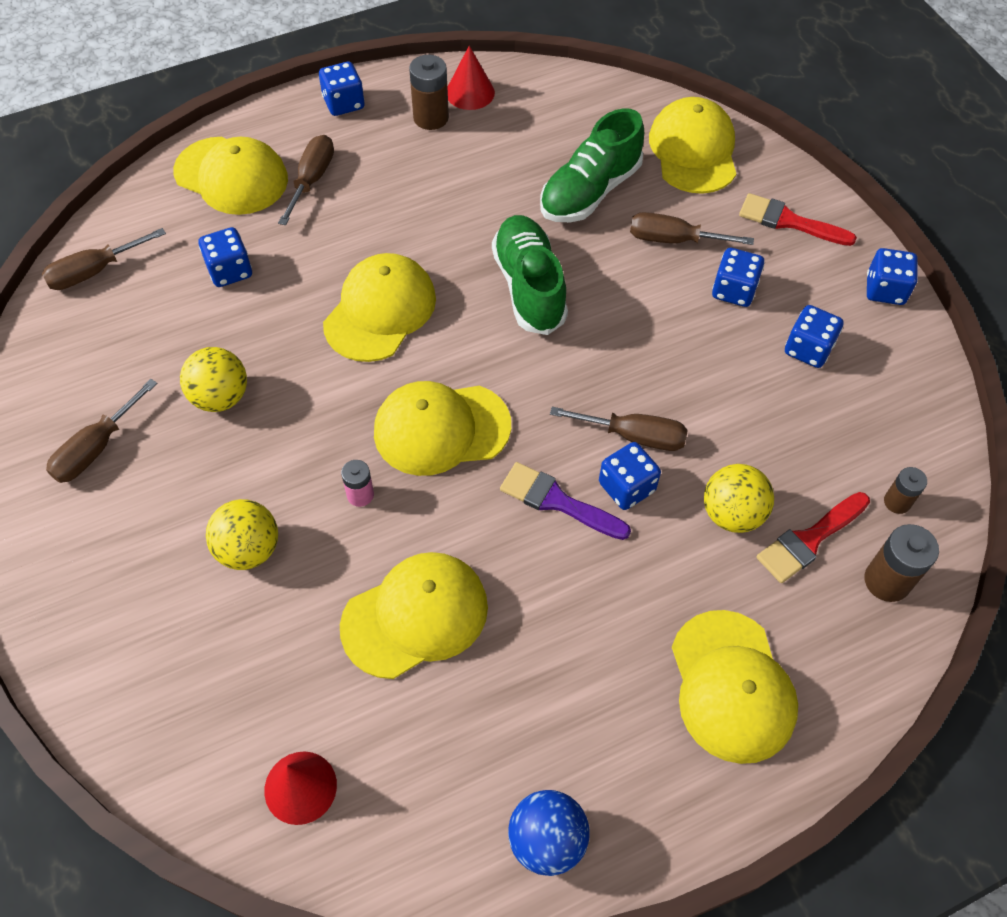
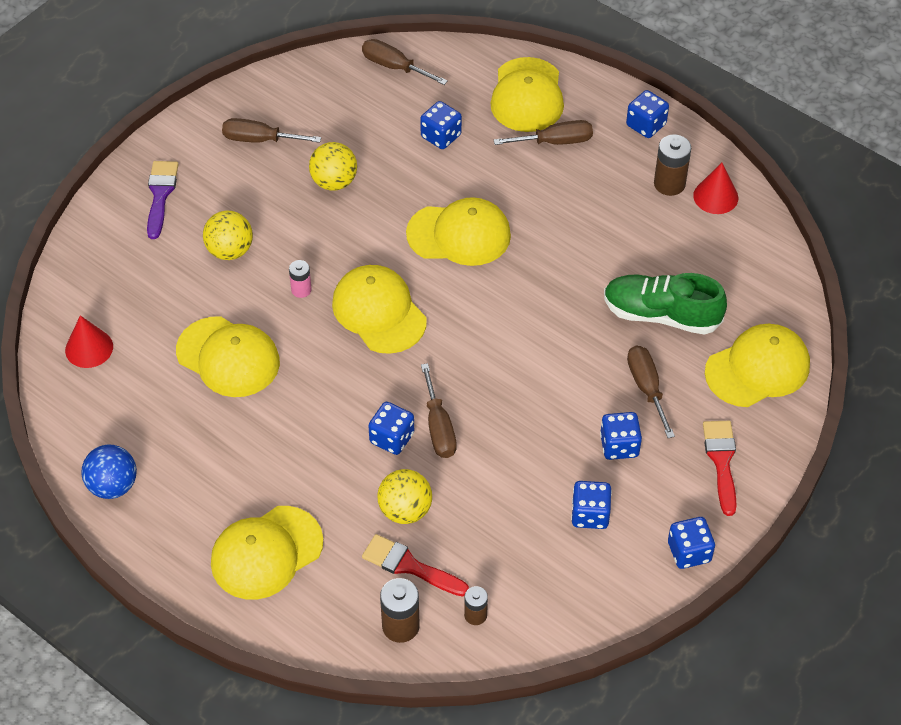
camera: 65 degrees right, 5 degrees down
(529, 287) = (538, 313): green shoe -> none
(557, 501) = (357, 401): purple brush -> purple brush (160, 195)

